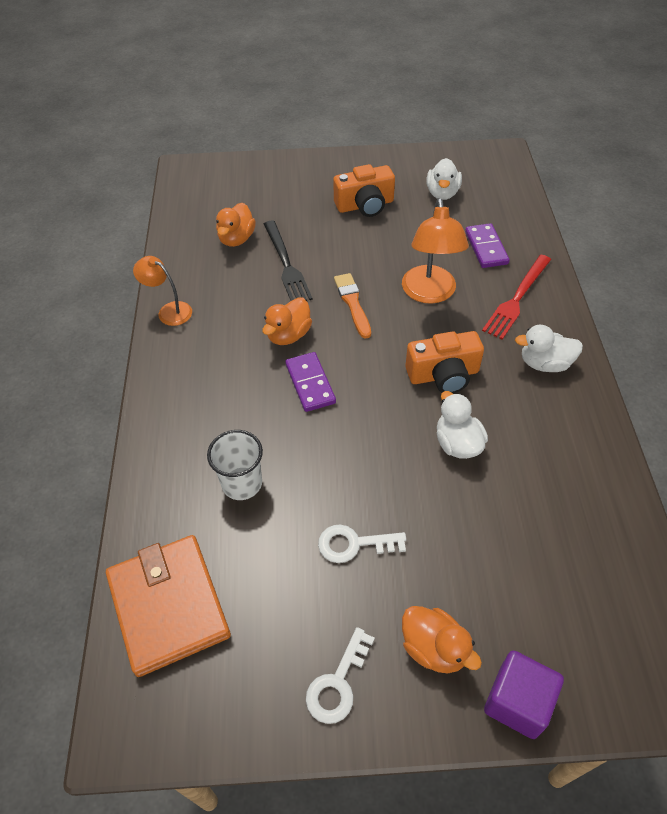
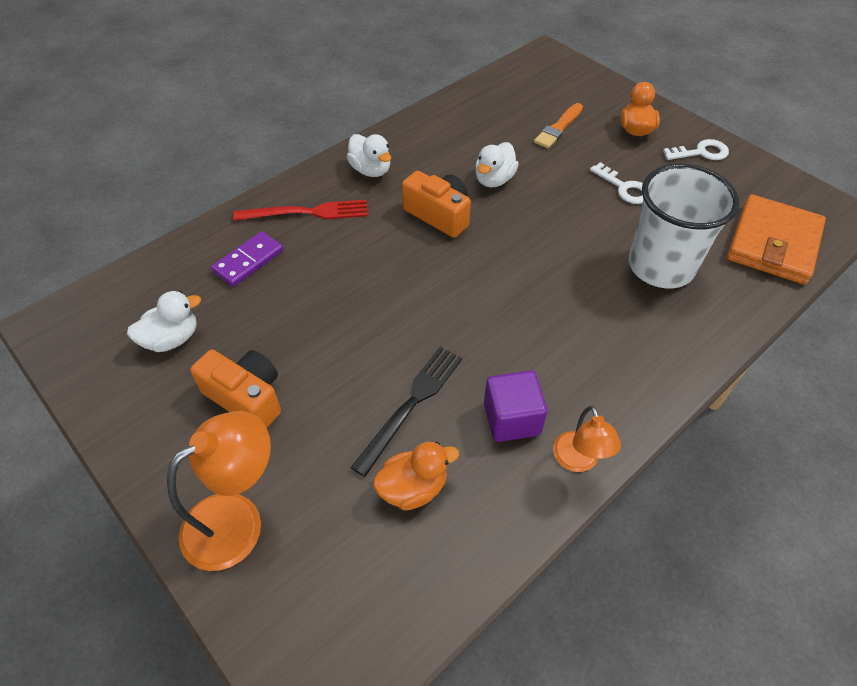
camera: 130 degrees left, 0 degrees up
(242, 483) = (661, 266): white cup -> white cup, size x1.77
(288, 335) = (501, 335): orange duck -> none
(310, 383) = (535, 285): purple domino -> none
(352, 303) = (415, 314): orange brush -> orange brush (558, 128)
(429, 293) = (351, 268): orange lamp -> orange lamp (237, 519)
(517, 702) = (620, 95): purple cube -> purple cube (511, 419)

